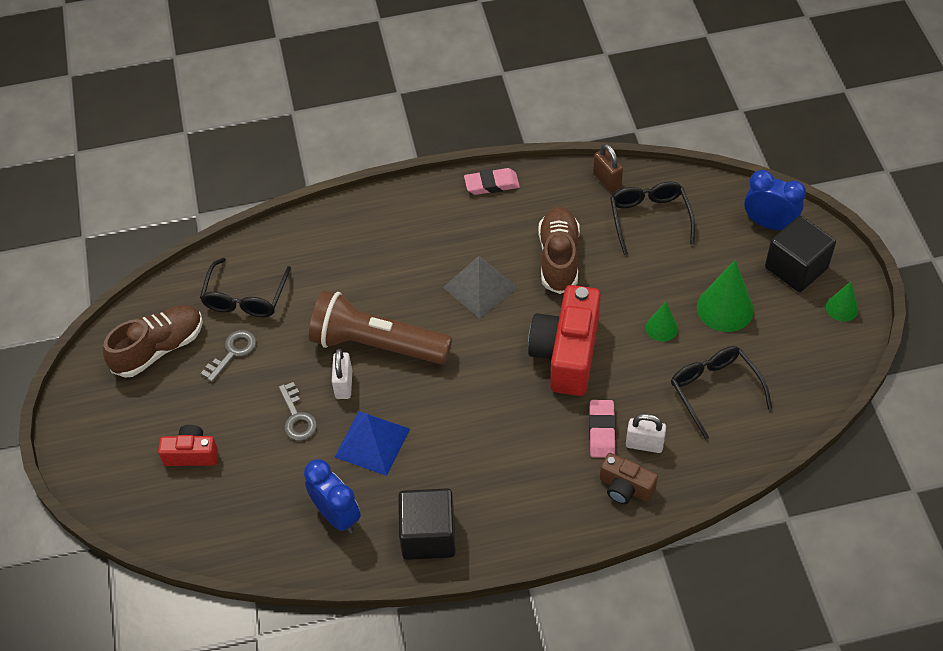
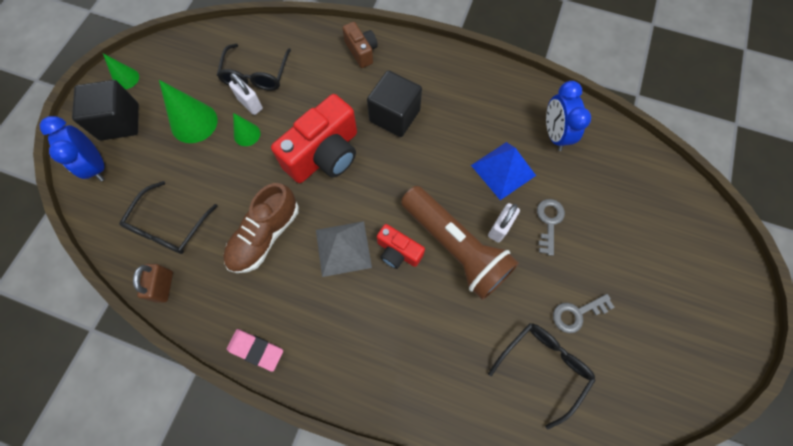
camera: 150 degrees left, 15 degrees up
(159, 349) = (642, 359): brown shoe -> none
(191, 454) = (644, 239): red camera -> red camera (398, 252)
(428, 535) = (501, 90): black cube -> black cube (394, 116)
(601, 431) = (346, 91): pink eraser -> none
(644, 444) = (328, 68): white padlock -> white padlock (250, 104)

